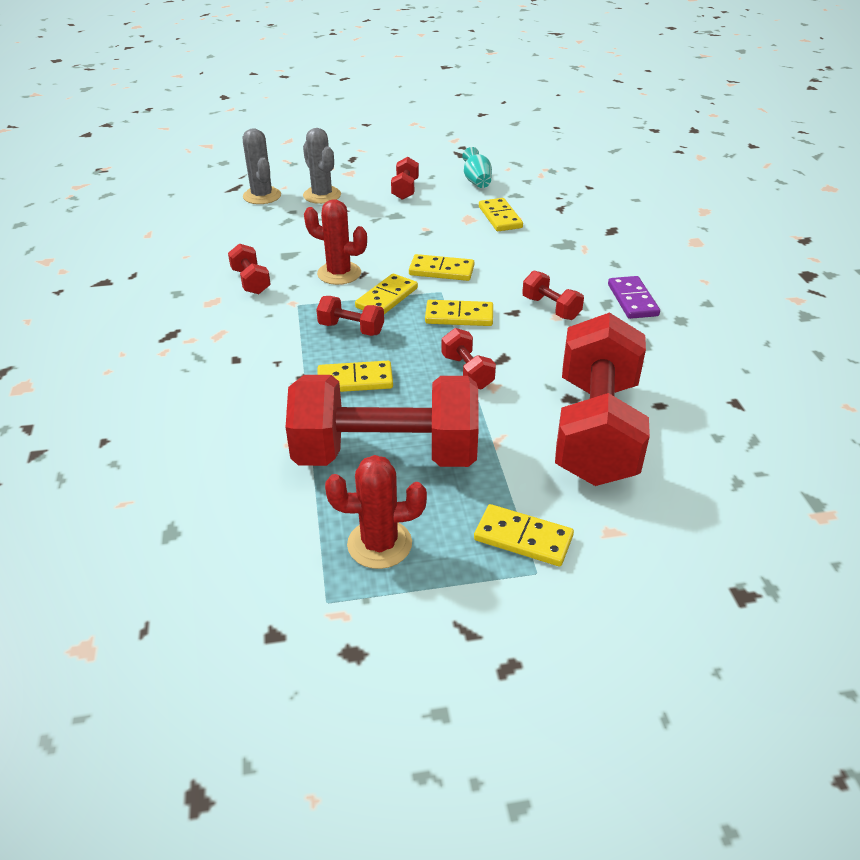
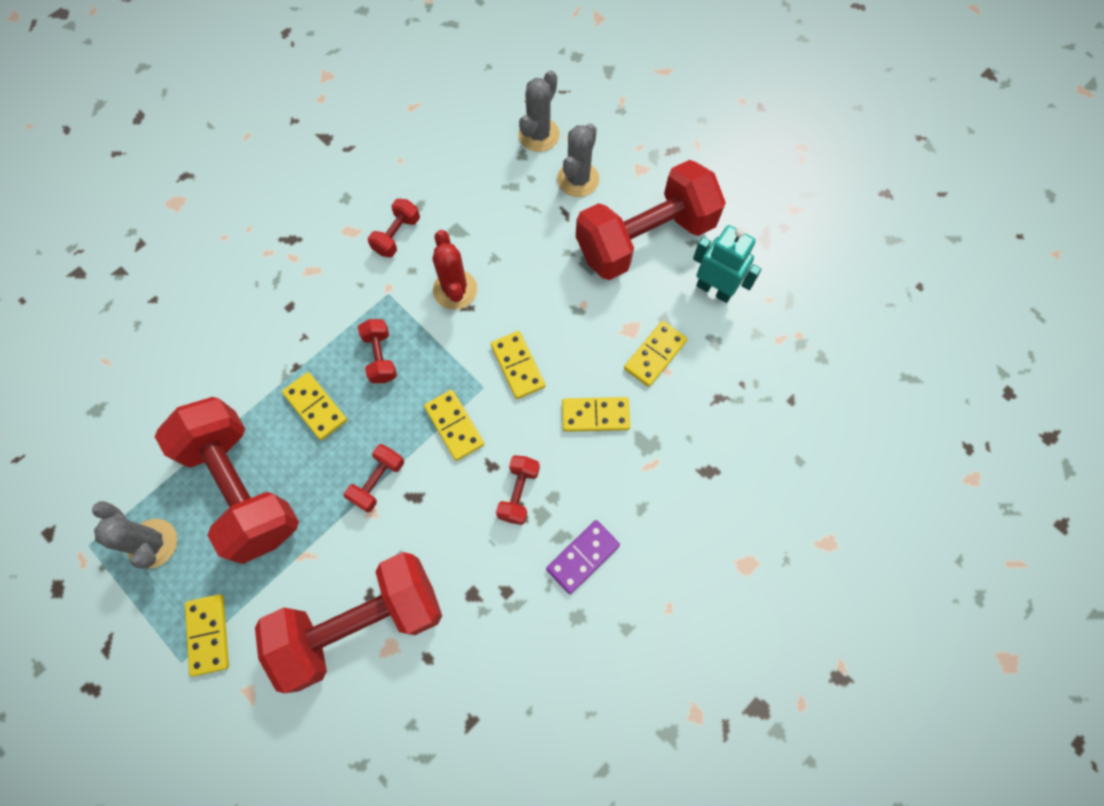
camera: 55 degrees right, 30 degrees up
(379, 544) = (153, 543): red cactus -> grey cactus
(386, 298) = (443, 352): yellow domino -> yellow domino (595, 415)
(405, 190) = (645, 238): red dumbbell -> red dumbbell, size x2.39
(477, 181) = (714, 289): turquoise vase -> turquoise robot

